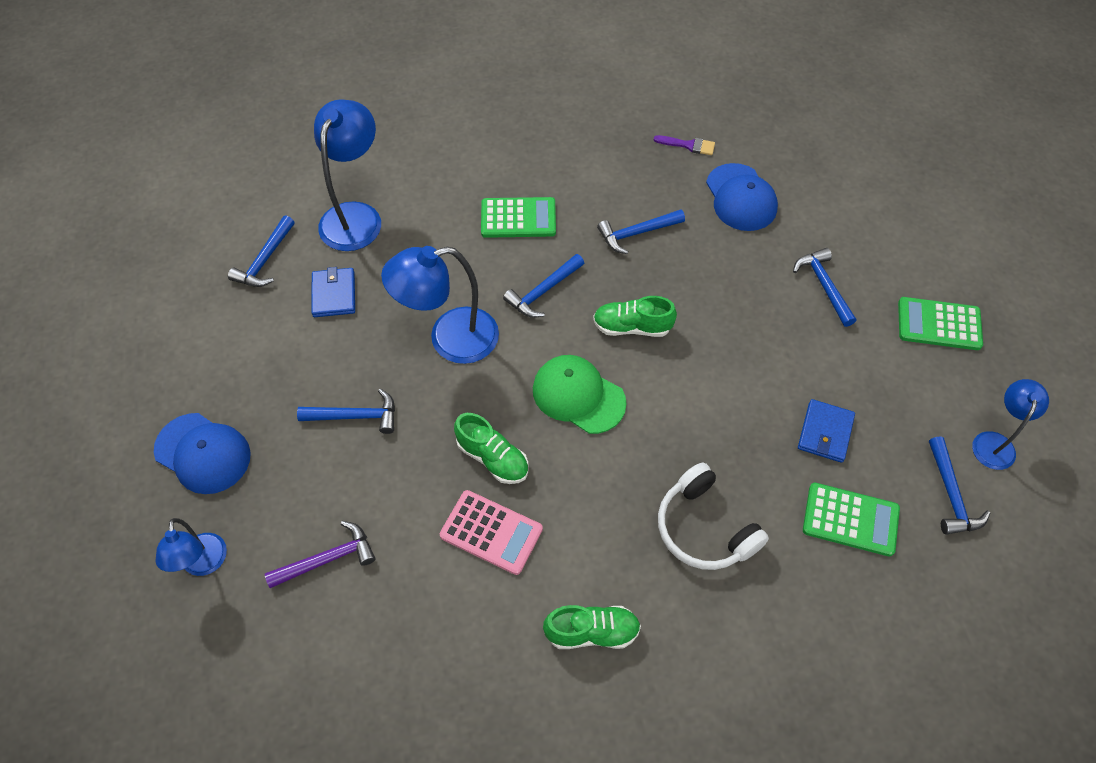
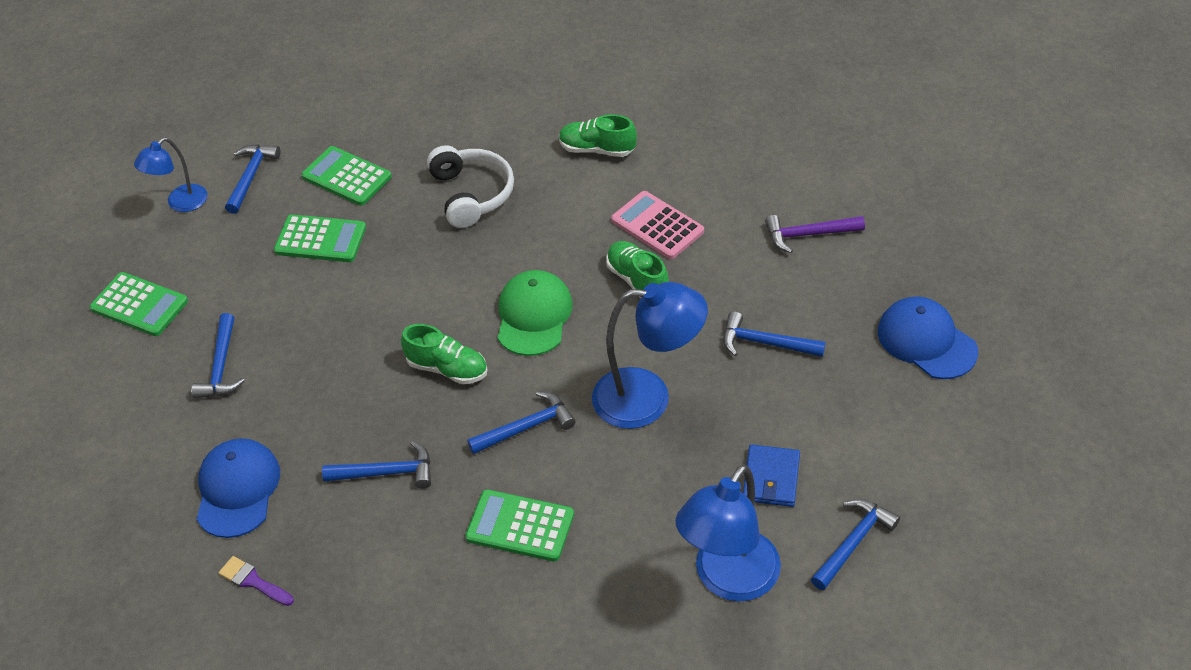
camera: 160 degrees left, 10 degrees down
(204, 564) = (922, 252): blue lamp -> none
(578, 395) = (533, 316): green cap -> green cap turned 135 degrees counterclockwise
(825, 432) = (320, 239): blue wallet -> green calculator

